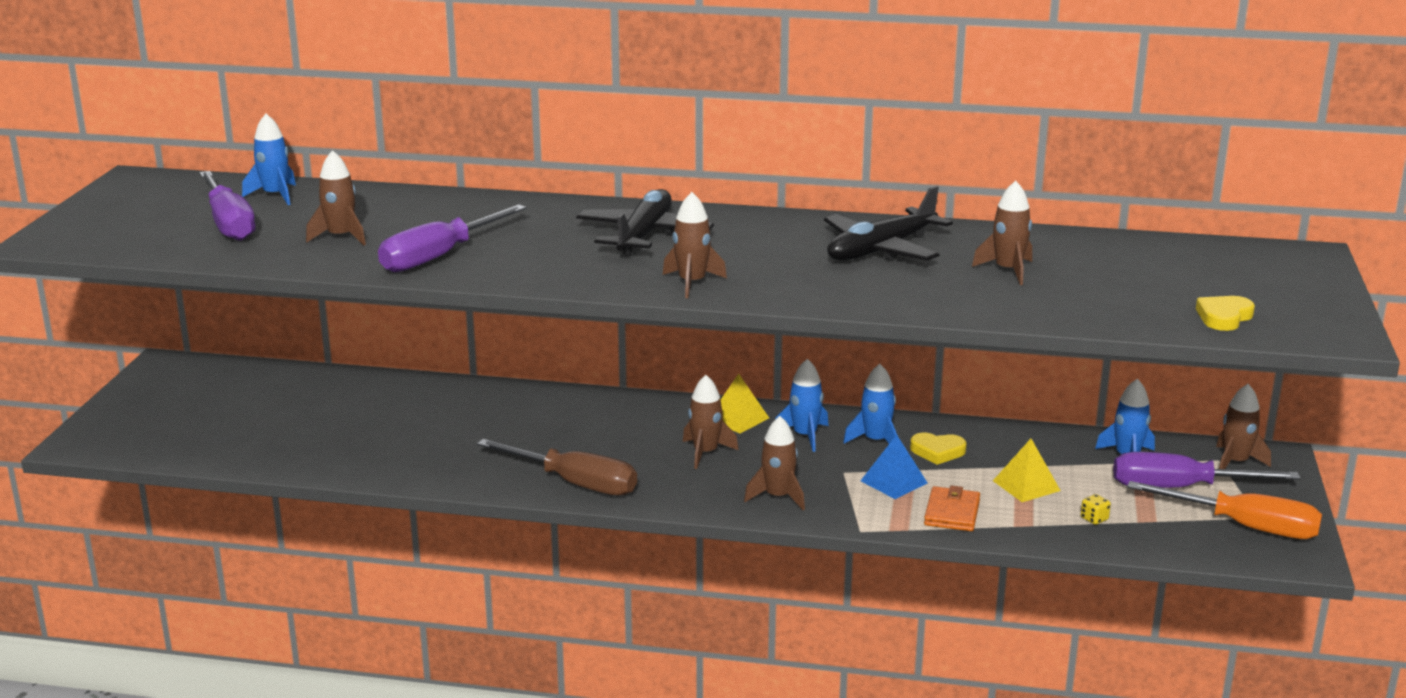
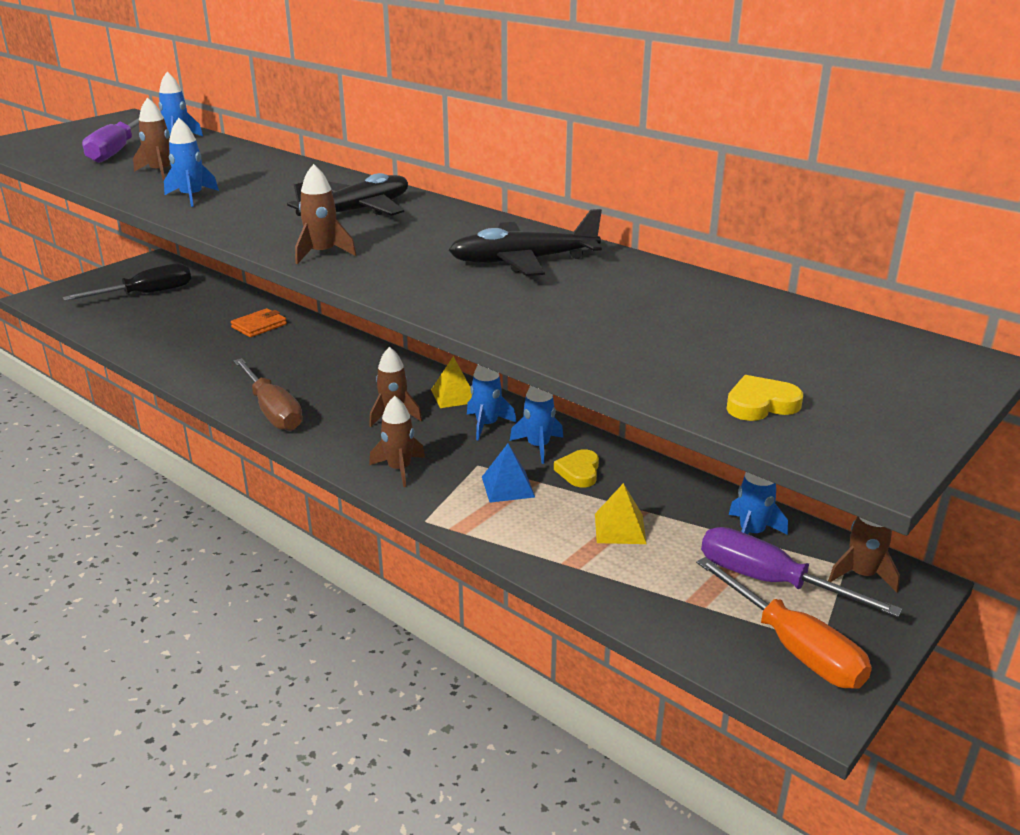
camera: 30 degrees right, 5 degrees up
(224, 405) = (147, 294): none -> black screwdriver
(439, 257) = (192, 197): purple screwdriver -> blue rocket
(937, 451) = (579, 471): yellow heart -> yellow heart turned 60 degrees clockwise
(952, 513) = (521, 531): orange wallet -> orange wallet (259, 326)
(1008, 271) = (607, 304): brown rocket -> none
(1094, 519) = (645, 583): yellow dice -> none

